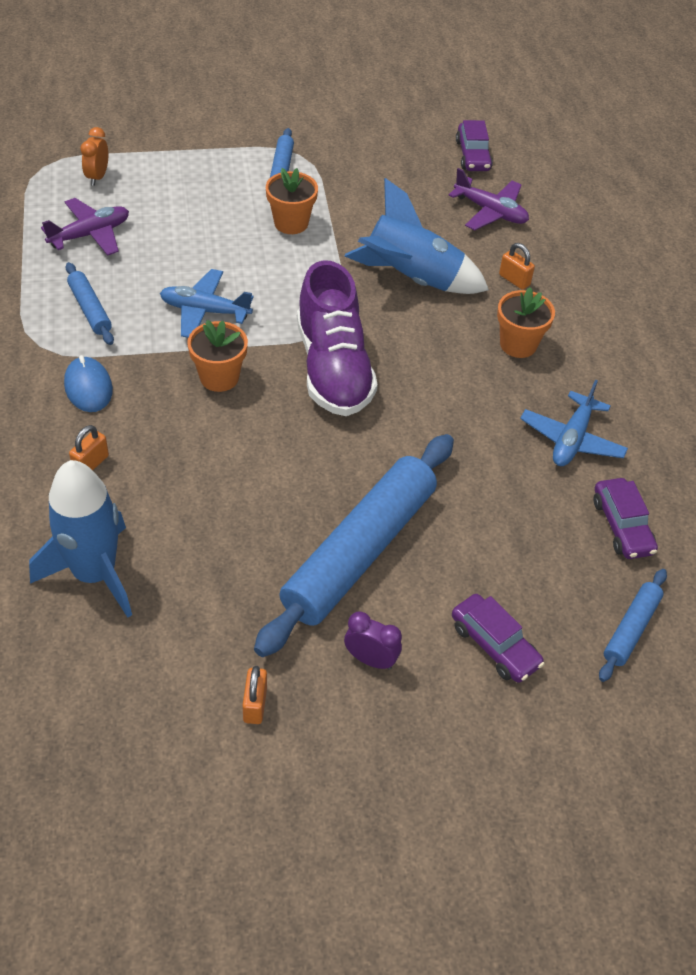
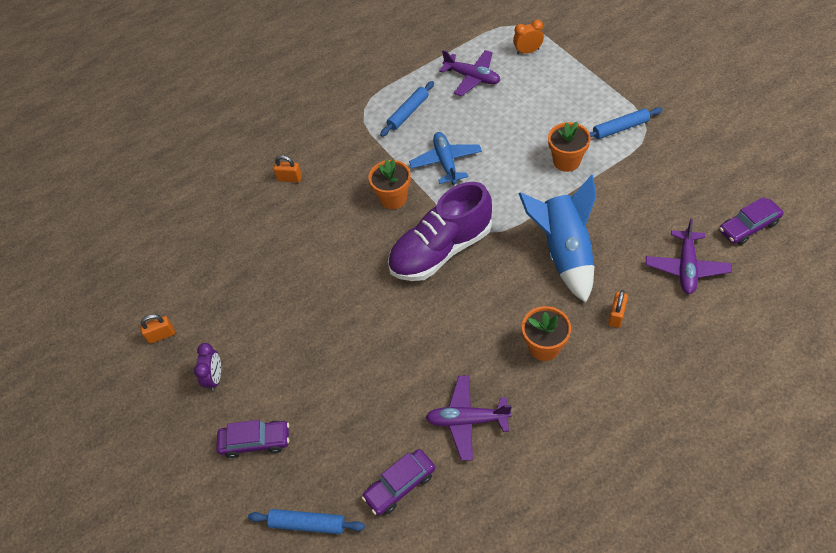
camera: 75 degrees right, 5 degrees up
(88, 387) = (345, 146): blue mouse -> none
(94, 574) = (215, 221): blue rocket -> none
(359, 551) = (293, 335): blue rolling pin -> none
(494, 645) = (255, 442): purple car -> purple car turned 120 degrees counterclockwise
(571, 439) = (467, 420): blue plane -> purple plane

